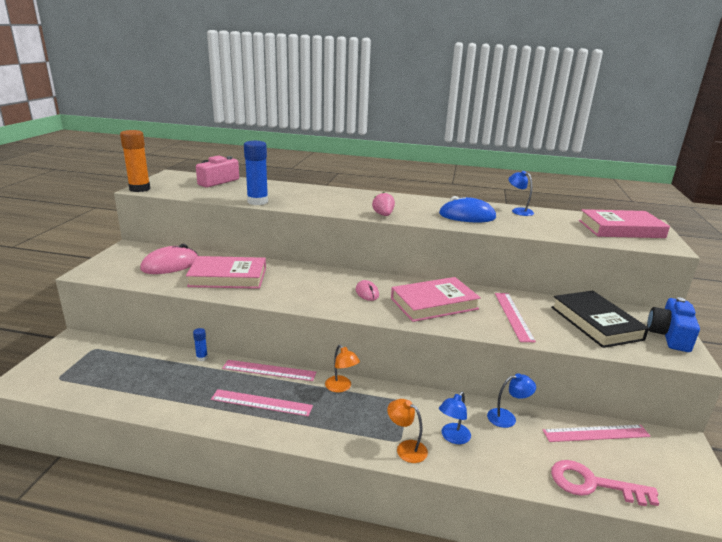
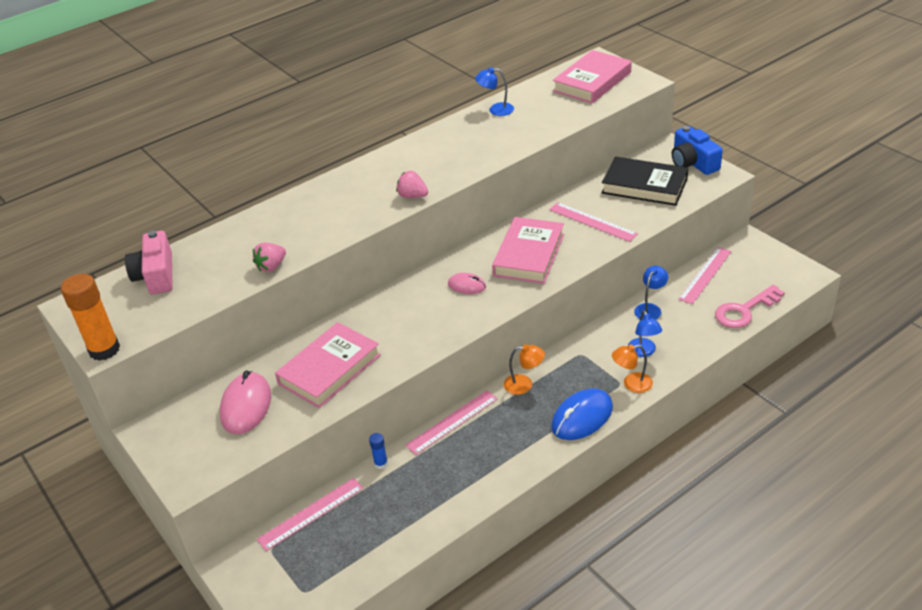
camera: 45 degrees left, 15 degrees up
(257, 201) = (271, 266): blue glue stick -> pink strawberry
(261, 402) = (496, 447): pink ruler -> pink ruler (311, 513)
(467, 216) = (473, 146): blue mouse -> blue mouse (582, 417)

